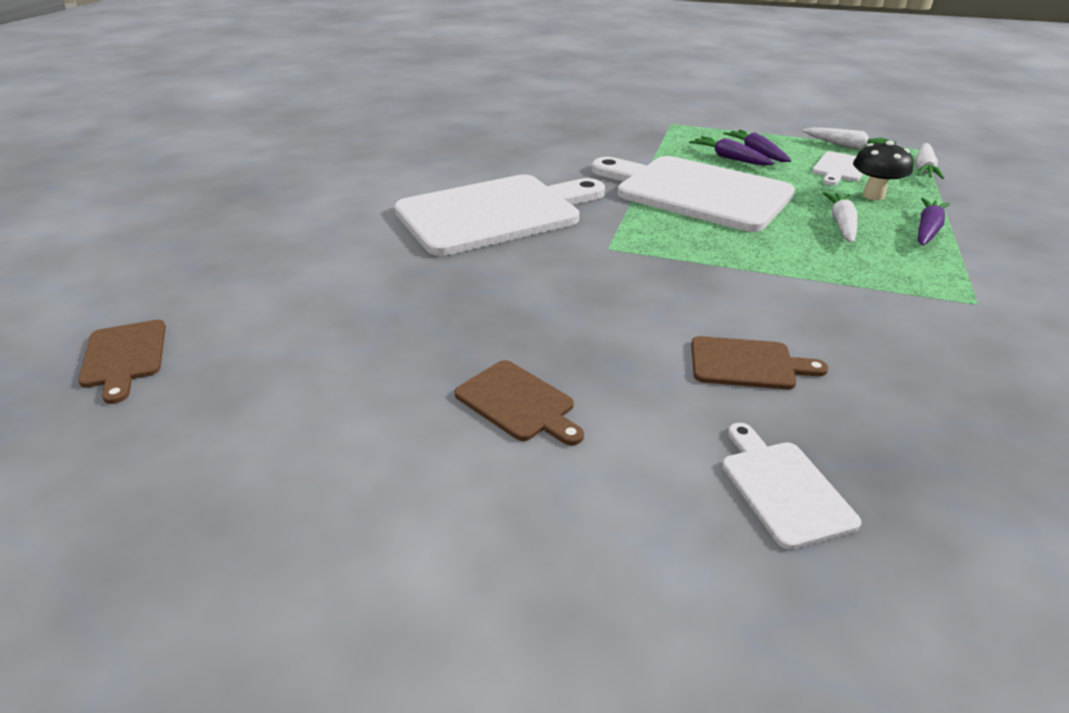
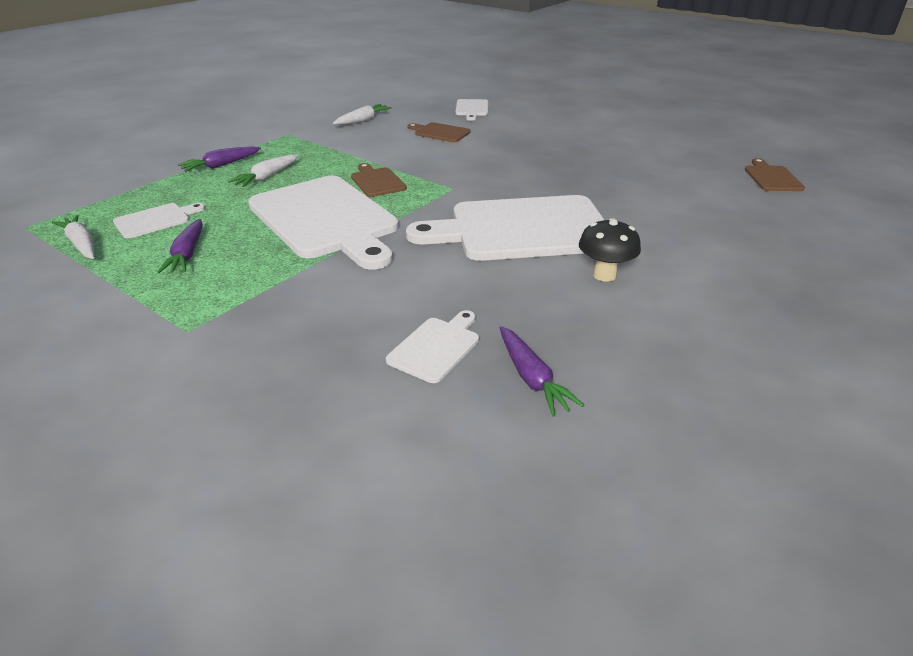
camera: 160 degrees left, 0 degrees up
(513, 137) = (436, 347): none -> white cutting board
(518, 403) = (556, 136): brown cutting board -> brown cutting board (377, 181)
(729, 158) = (228, 252): purple carrot -> purple carrot (532, 378)
(873, 195) = (194, 192): black mushroom -> black mushroom (604, 275)
(923, 169) = (90, 207): white carrot -> white carrot (363, 120)

